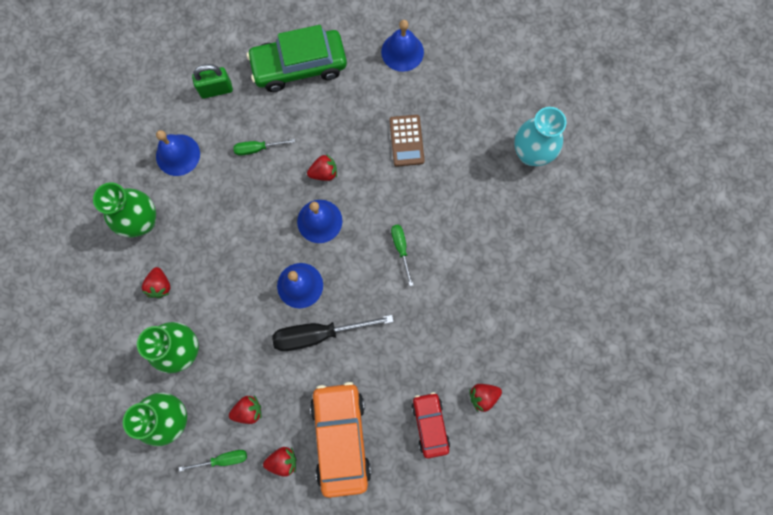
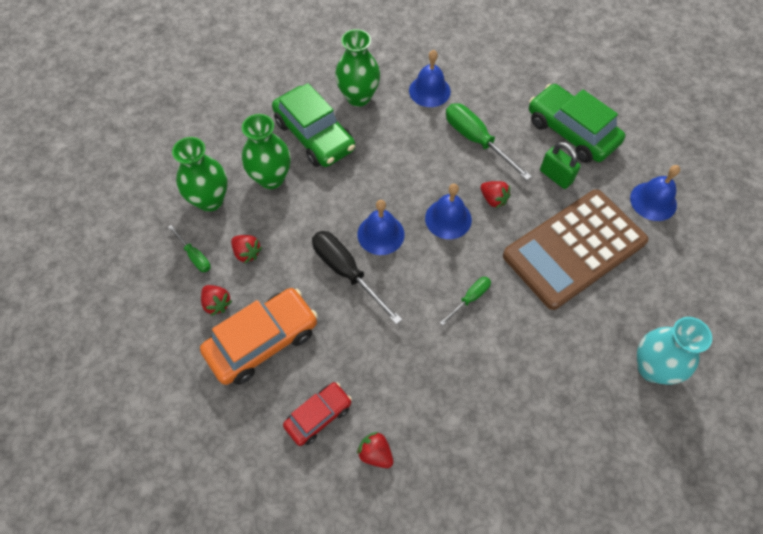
camera: 60 degrees right, 15 degrees down
(160, 285) = (314, 135): red strawberry -> green car
(216, 89) = (503, 87): green padlock -> green padlock (556, 176)
(257, 149) = (476, 140): green screwdriver -> green screwdriver, size x1.85
(406, 141) = (574, 249): brown calculator -> brown calculator, size x2.32

